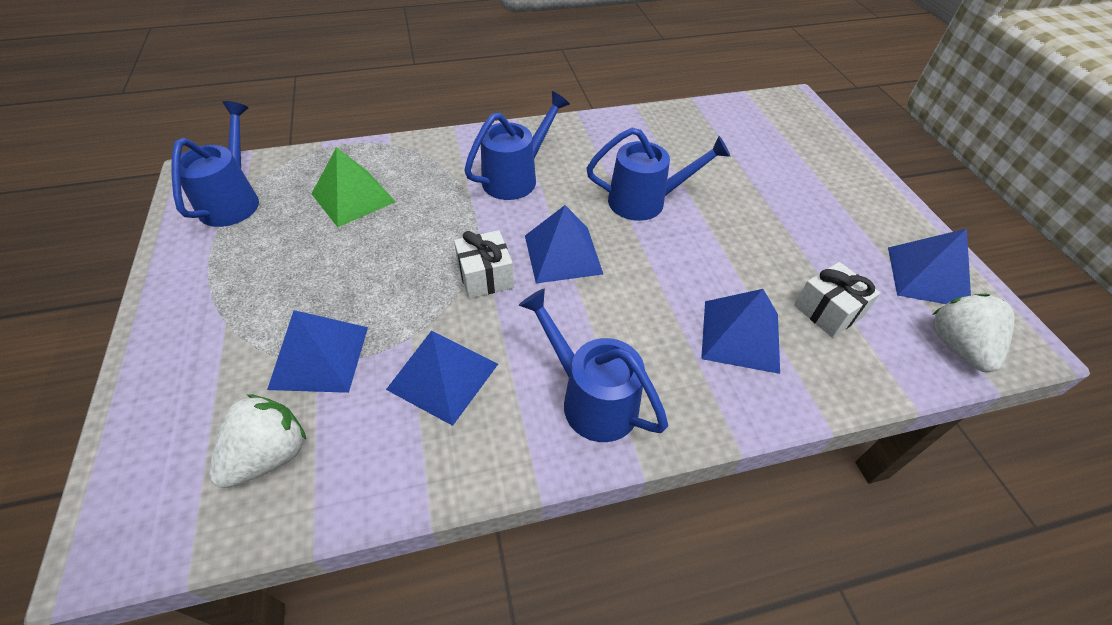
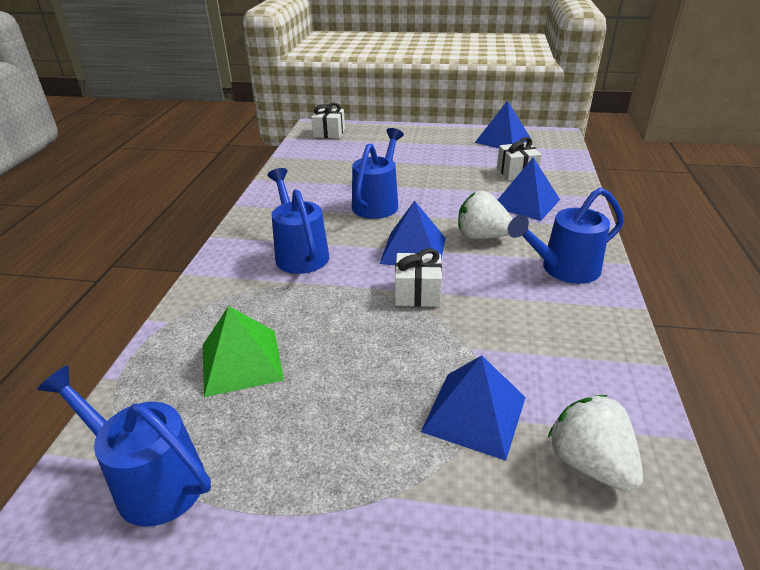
camera: 65 degrees left, 15 degrees down
(443, 376) = (523, 335): blue pyramid -> none
(787, 116) = (329, 133): none -> white gift
(957, 347) = (555, 149): white strawberry -> white strawberry (482, 236)

